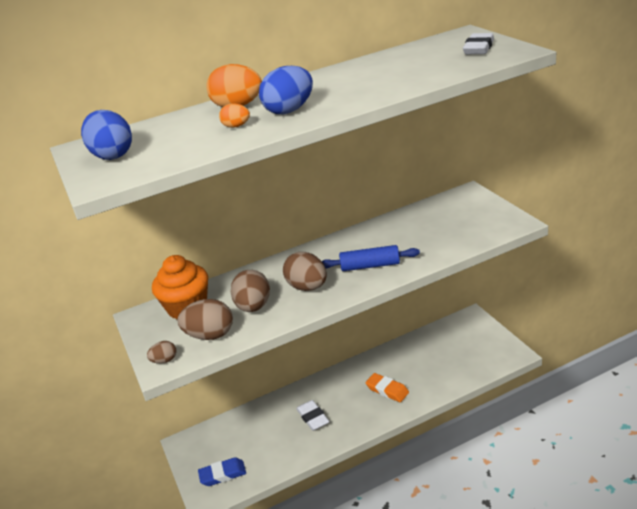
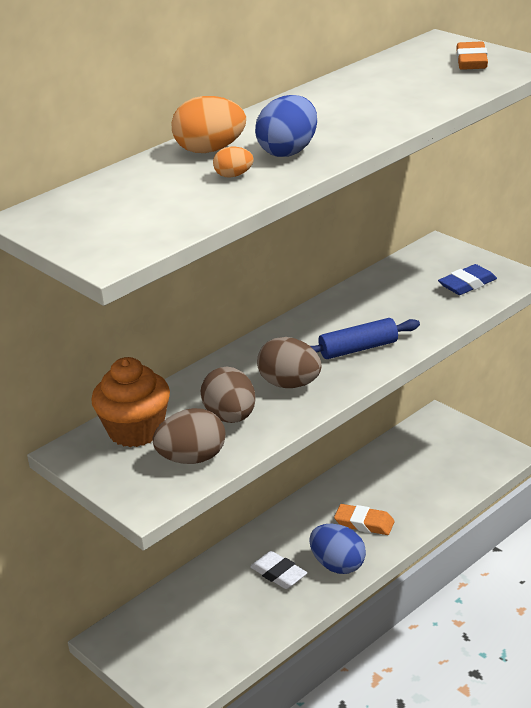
camera: 20 degrees left, 0 degrees up
(113, 155) = (91, 224): blue egg -> blue egg (338, 565)
(164, 360) = (148, 497): brown egg -> none
(223, 474) = (185, 665): blue eraser -> blue eraser (467, 284)
(478, 48) = (471, 61): white eraser -> orange eraser

